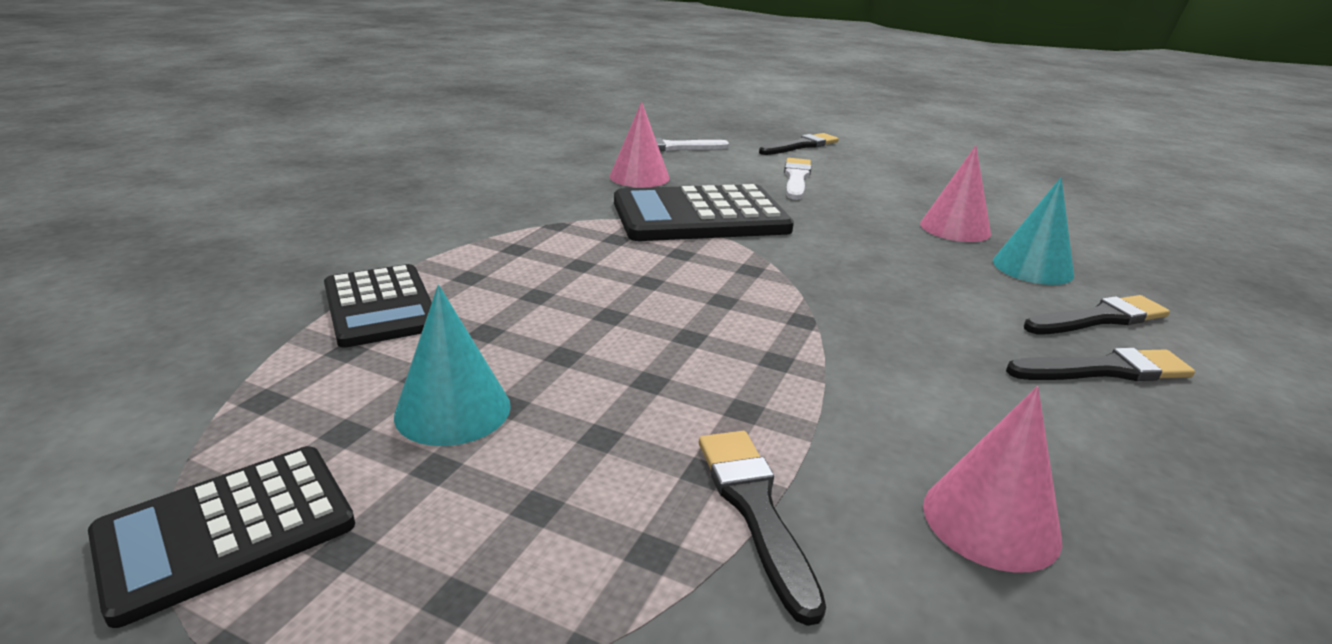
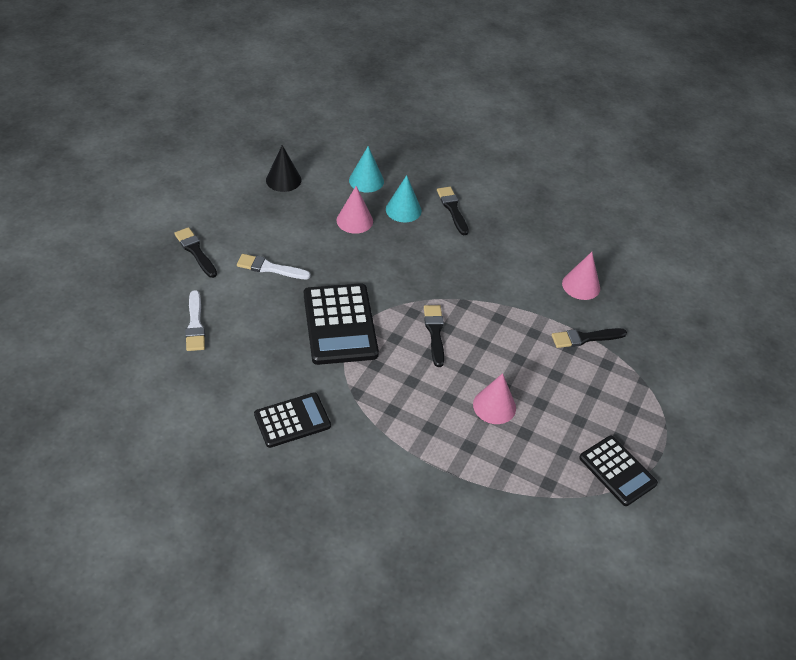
camera: 90 degrees left, 20 degrees up
(380, 306) = (465, 460): black calculator -> black calculator (292, 420)
(453, 410) = (546, 420): turquoise cone -> turquoise cone (366, 180)
(639, 177) = (266, 349): pink cone -> pink cone (494, 406)
(996, 184) = (283, 180): none -> black cone
(1104, 370) = (493, 225): black brush -> black brush (434, 332)

